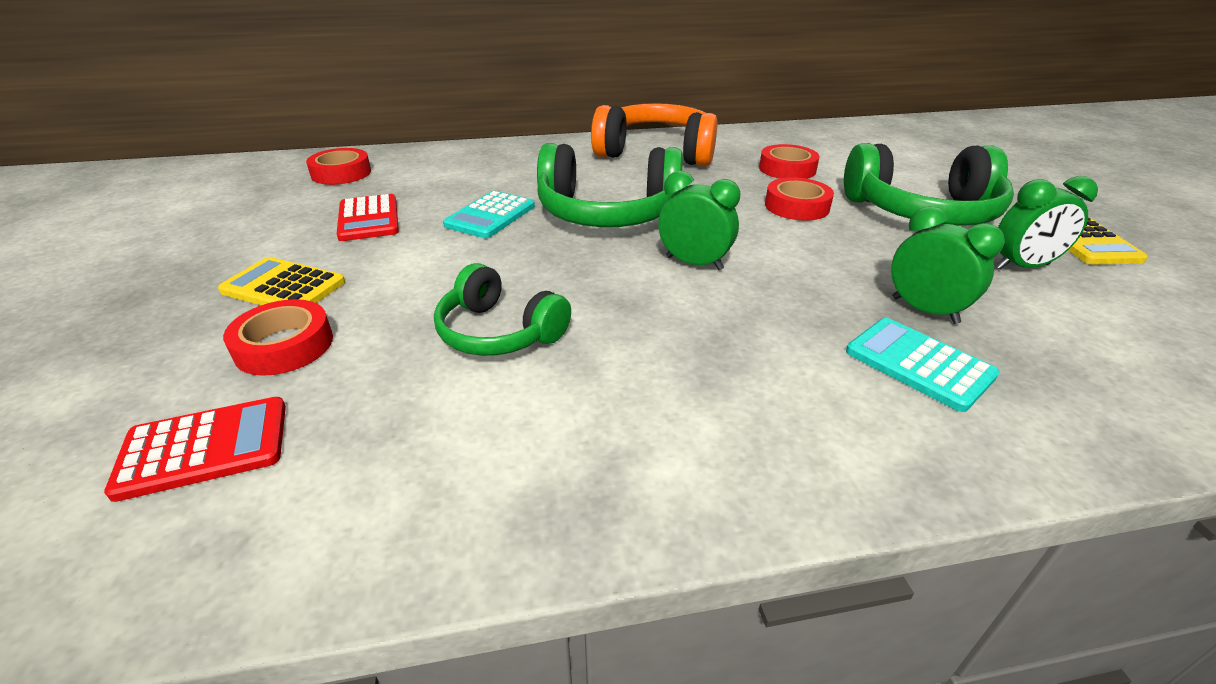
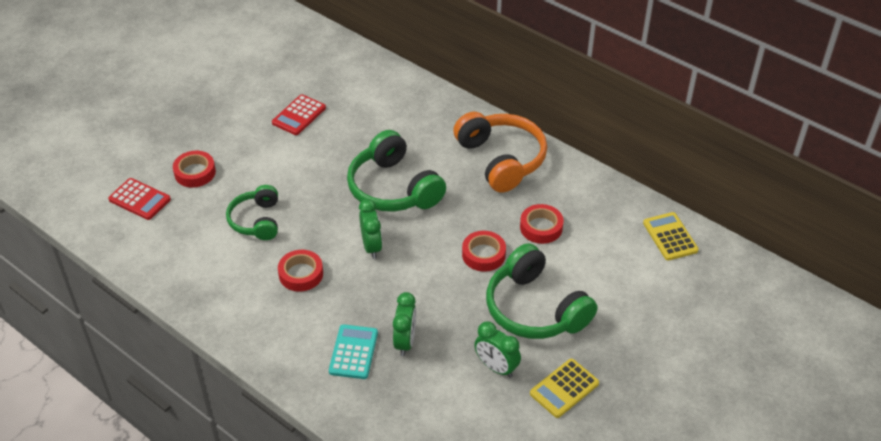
camera: 50 degrees right, 10 degrees up
(283, 287) = (225, 139): yellow calculator -> yellow calculator (670, 237)
(341, 173) = (331, 66): red tape -> red tape (301, 274)
(490, 216) = (345, 151): turquoise calculator -> none

